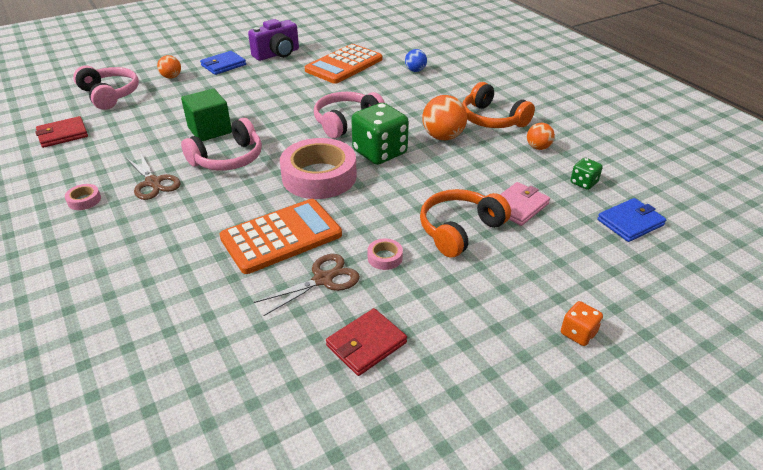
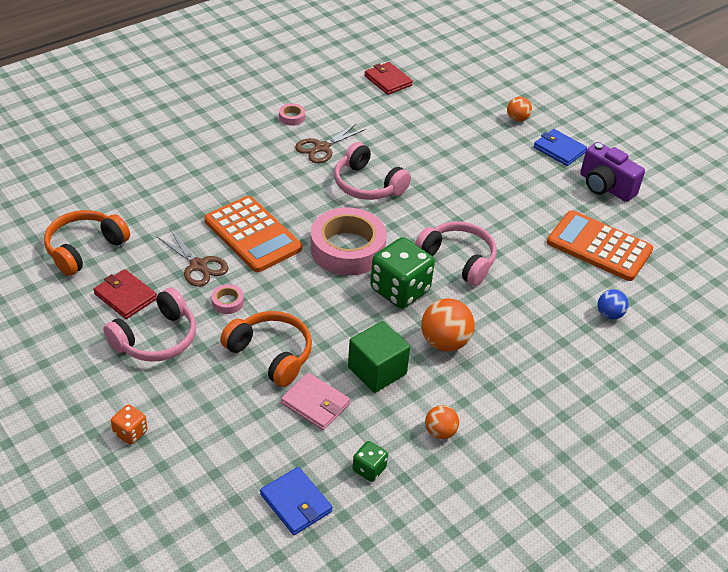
camera: 80 degrees right, 5 degrees up
(109, 95) = (466, 88): pink headphones -> pink headphones (156, 338)
(210, 130) = (416, 164): green cube -> green cube (377, 370)
(492, 119) = (499, 390): orange headphones -> orange headphones (85, 249)

